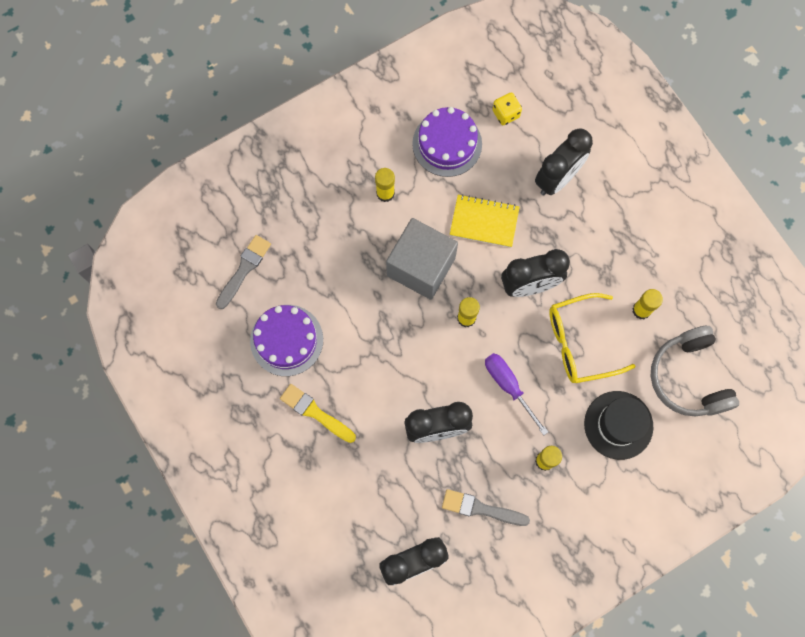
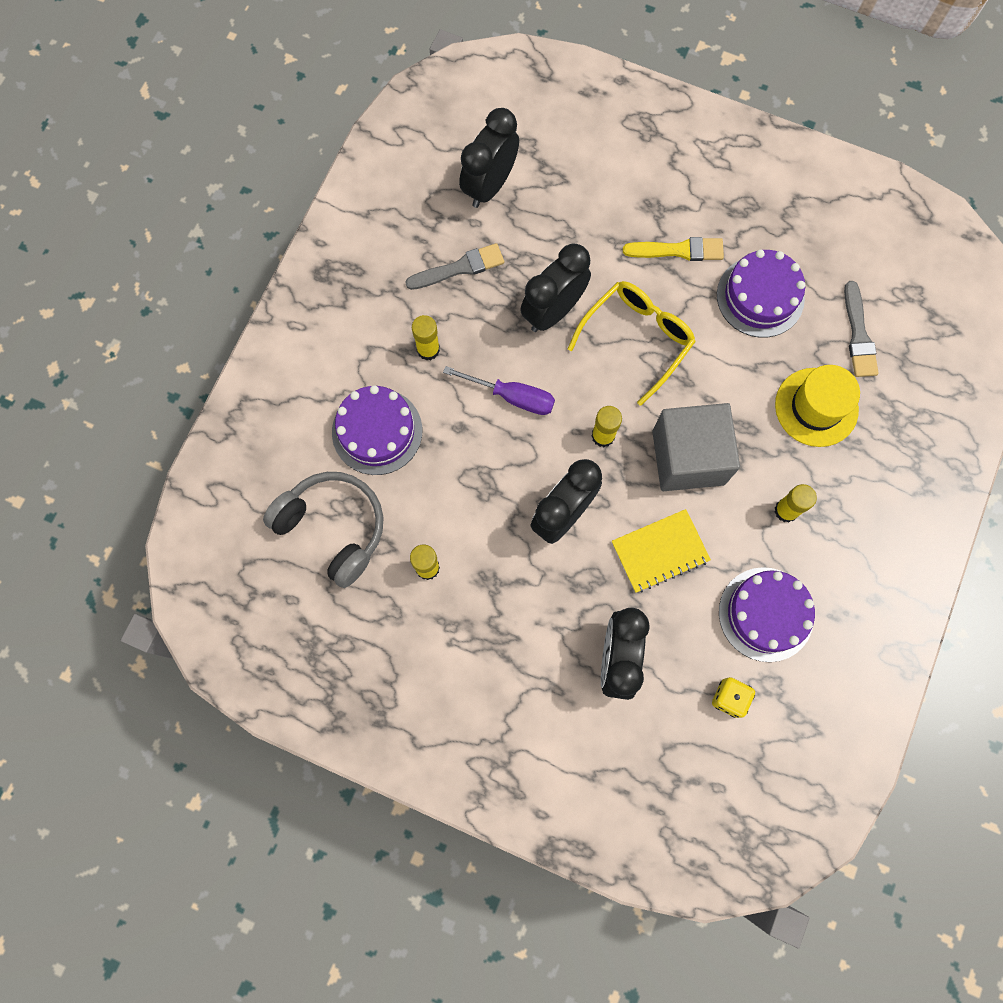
camera: 145 degrees right, 0 degrees up
(312, 242) = (816, 407): none -> yellow hat
(579, 343) = (470, 488): yellow glasses -> yellow glasses (637, 339)
(618, 425) = (377, 431): black hat -> purple cake

